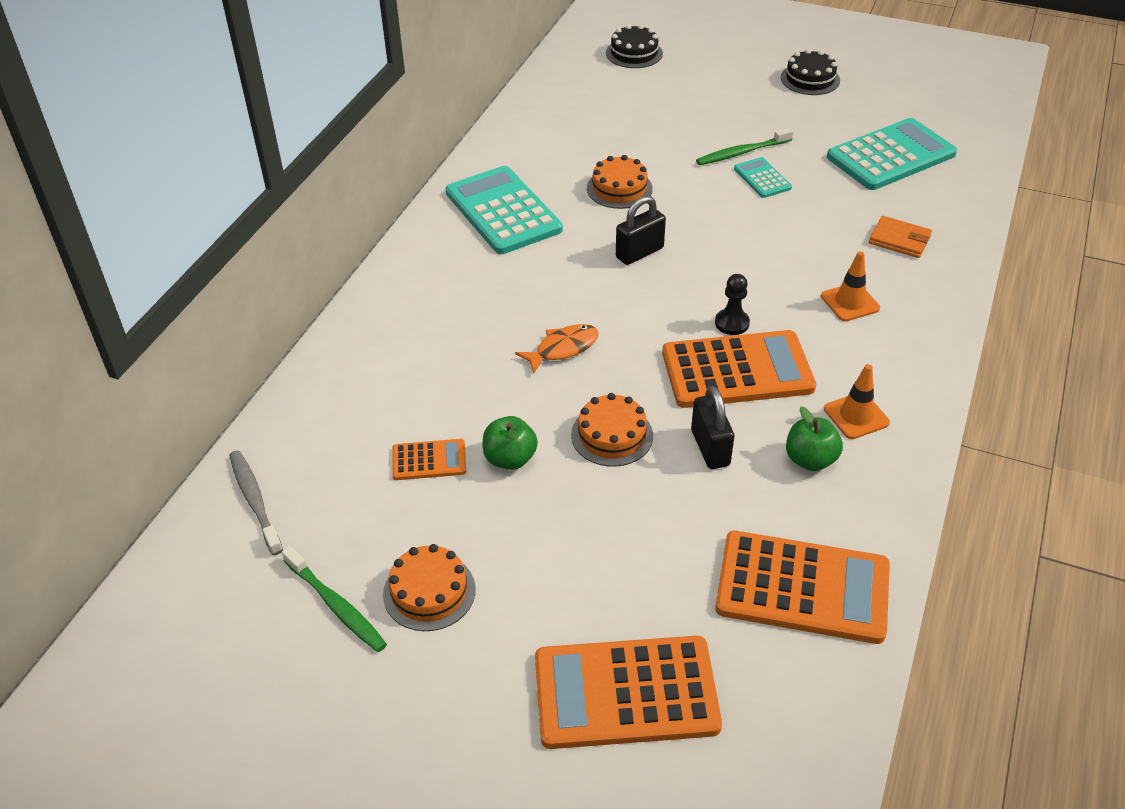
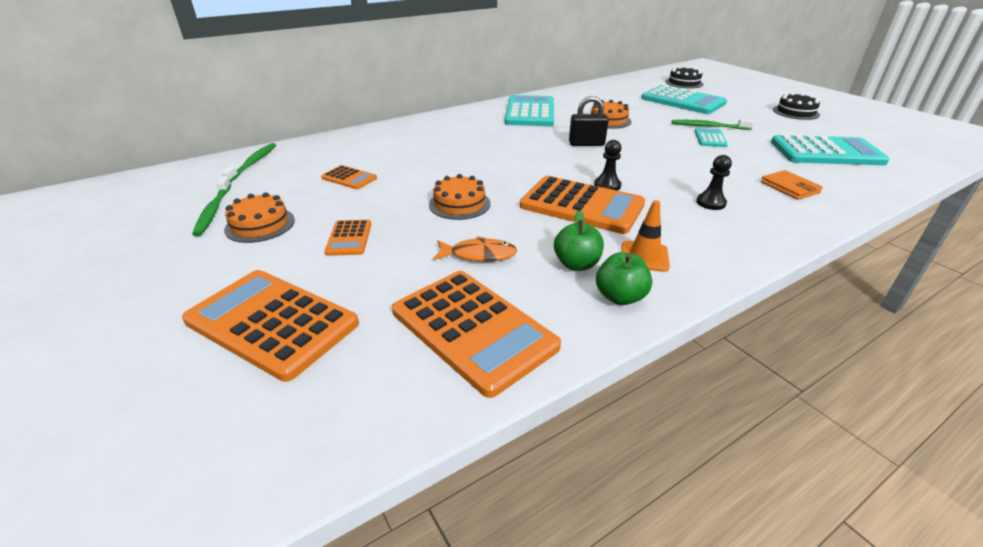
camera: 35 degrees right, 10 degrees down
(255, 501) = (253, 163): grey toothbrush -> green toothbrush
(510, 459) = (389, 192): green apple -> green apple (620, 297)
(558, 552) = (349, 238): none -> orange calculator
(563, 348) = (486, 163): orange fish -> orange fish (479, 255)
(668, 103) = (682, 101): none -> turquoise calculator
(710, 448) = (512, 232): black padlock -> none
(850, 302) = (710, 203): orange traffic cone -> black pawn

